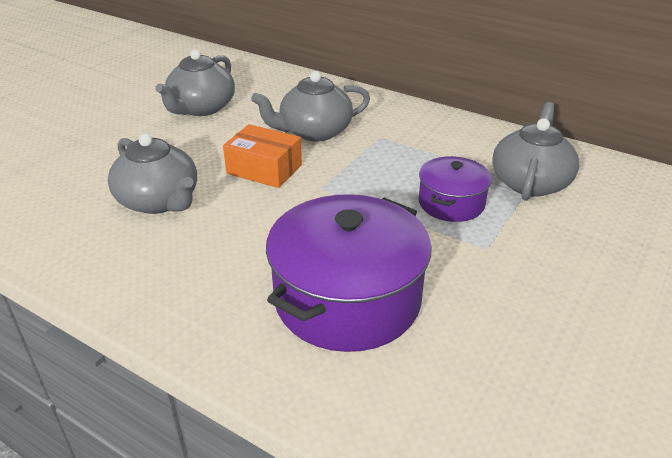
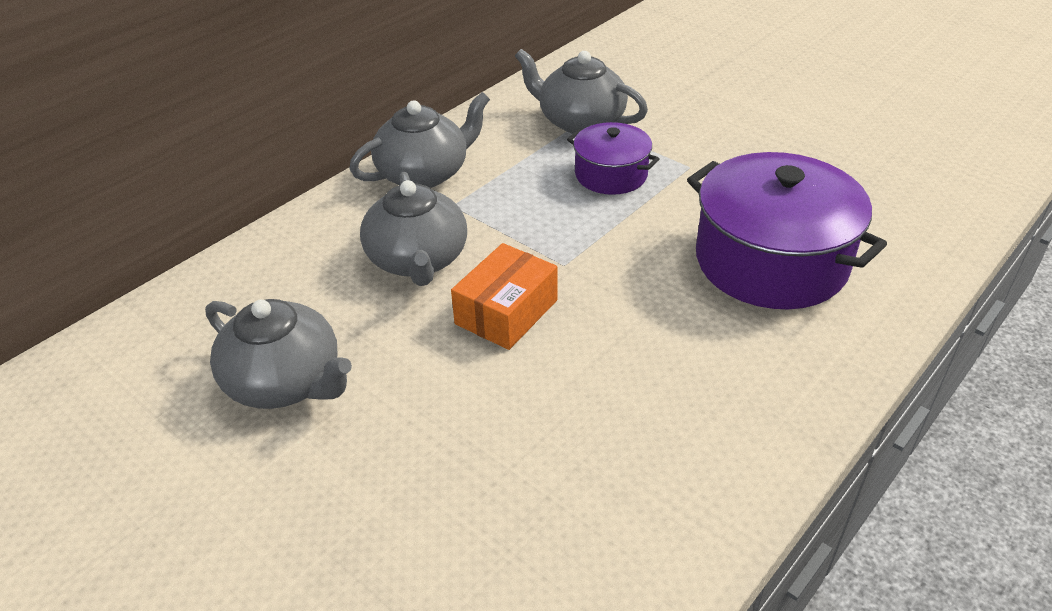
camera: 80 degrees left, 5 degrees up
(159, 201) = (569, 421): grey teapot -> grey teapot (424, 173)

